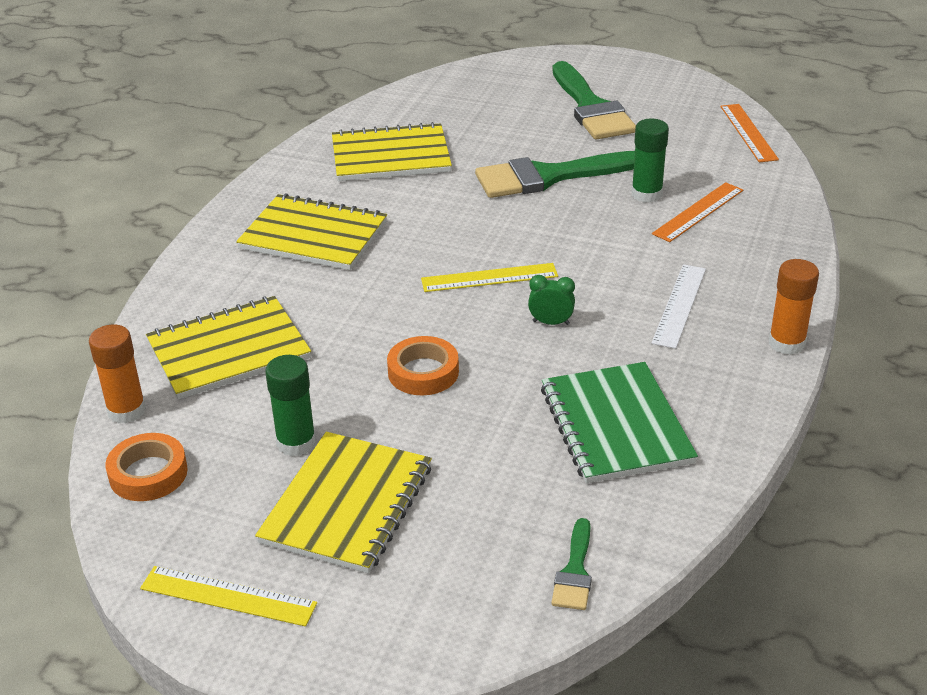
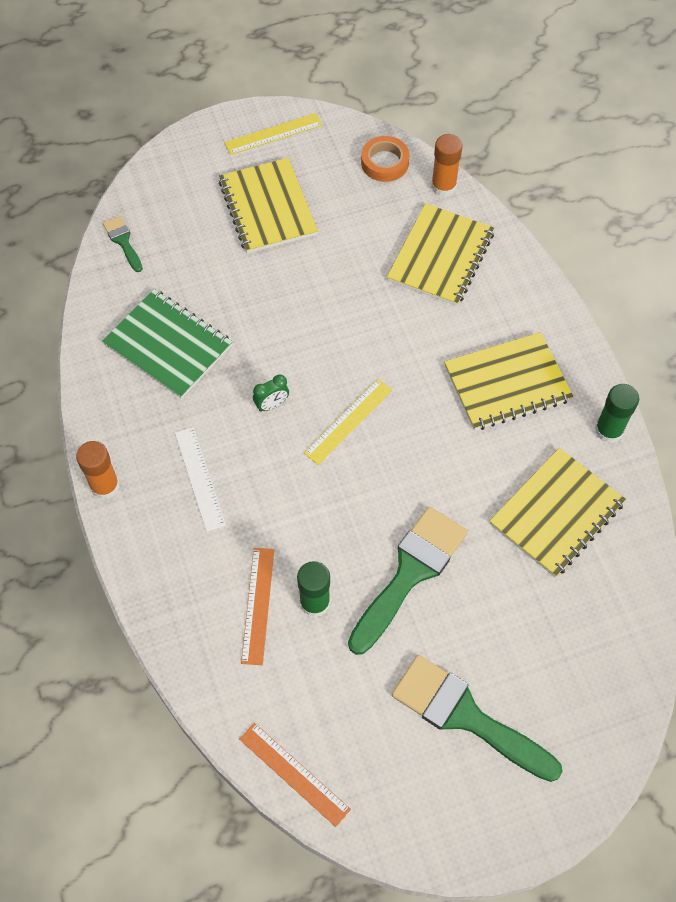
camera: 140 degrees right, 25 degrees up
(296, 443) = (332, 224): green glue stick -> green glue stick (608, 430)
(423, 372) = (312, 313): orange tape -> none

